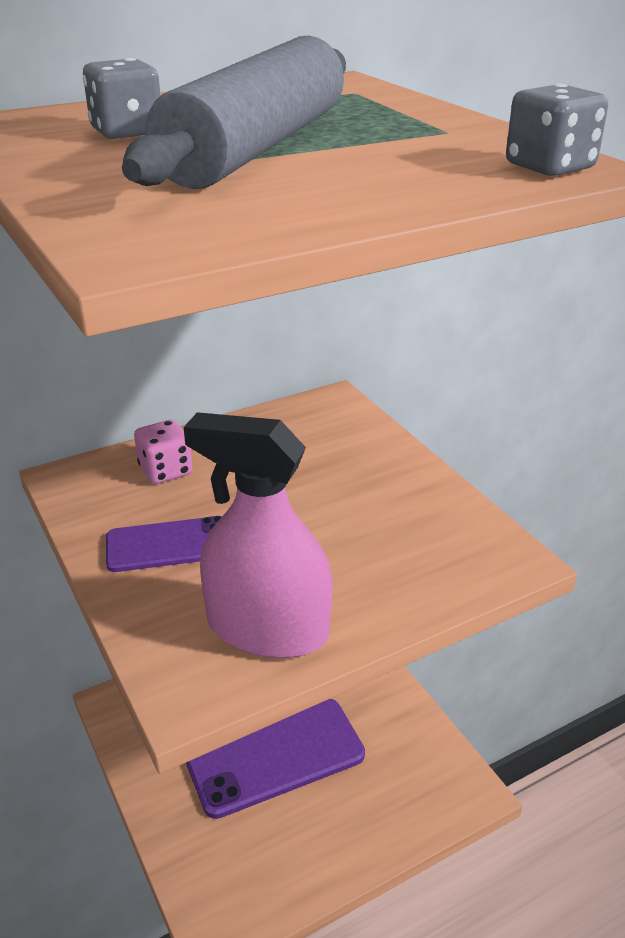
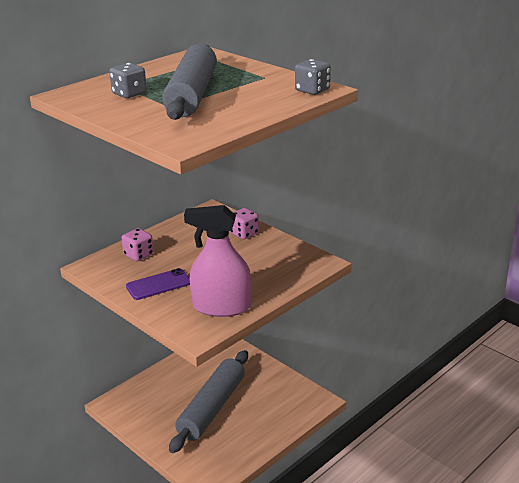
camera: 15 degrees left, 5 degrees down
(275, 757) = (212, 408): purple phone -> grey rolling pin
(377, 461) = (244, 233): none -> pink dice

